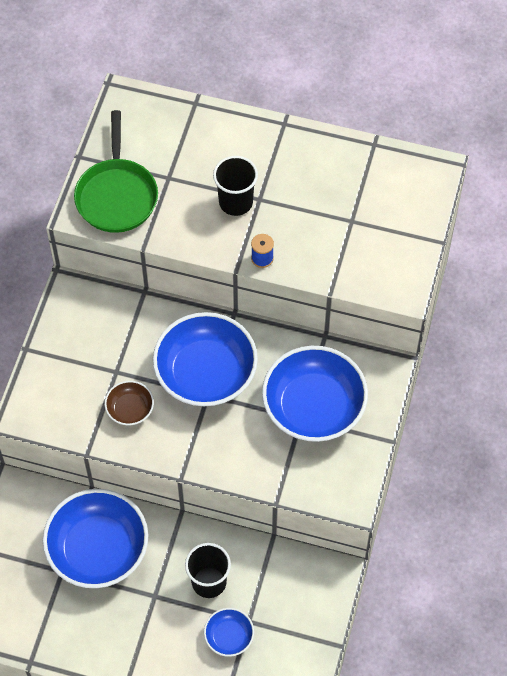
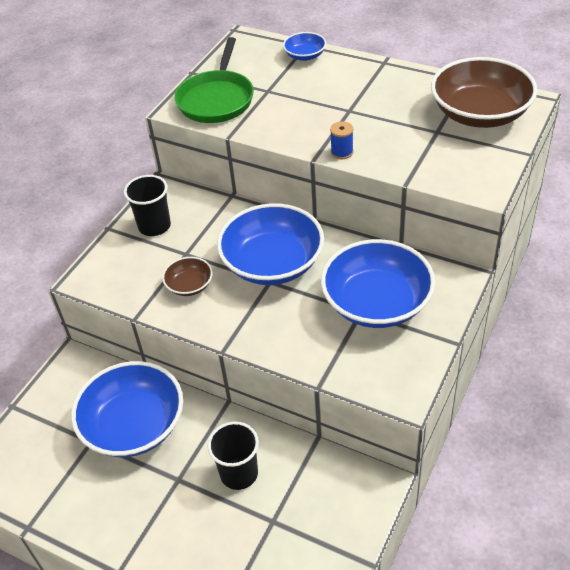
camera: 15 degrees right, 15 degrees down
(229, 636) = (247, 534): blue bowl -> blue bowl (305, 55)
(236, 202) = (326, 111): black cup -> black cup (154, 226)
(390, 192) = (480, 114): none -> brown bowl

